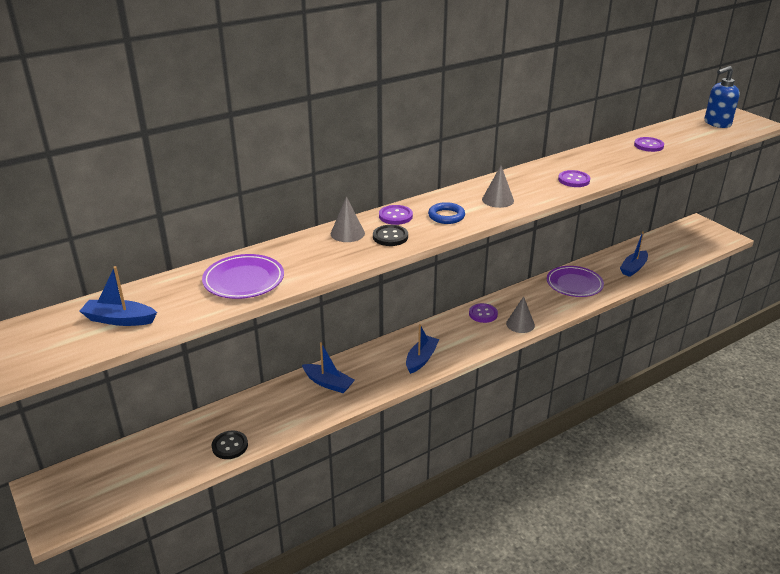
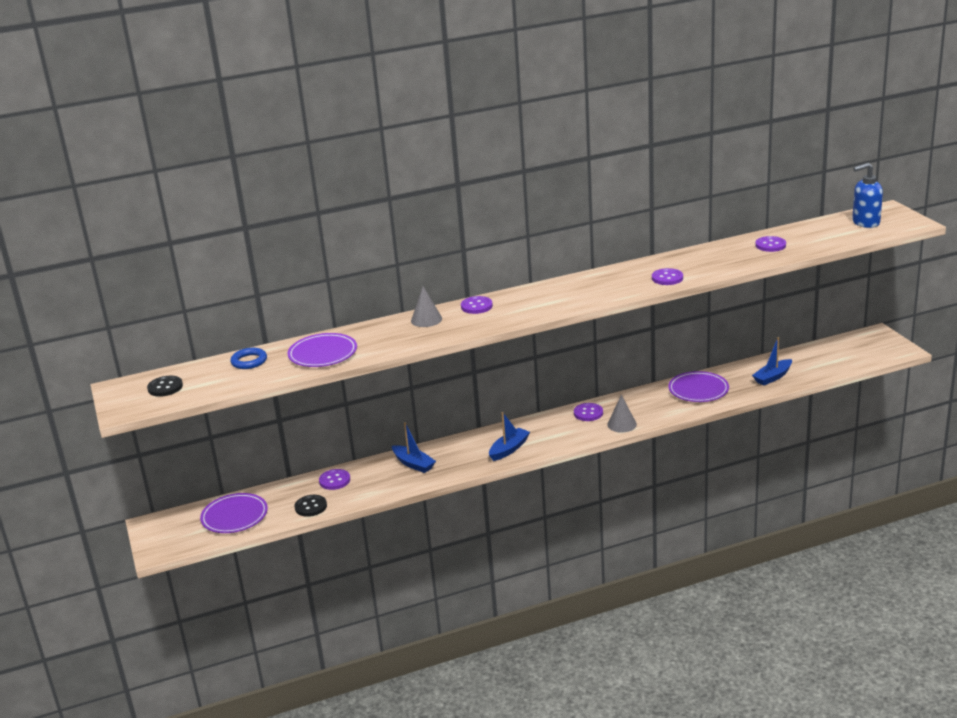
camera: 15 degrees right, 5 degrees down
(119, 319) = (216, 378): blue boat -> none
(143, 466) = (234, 516): none -> purple plate
(248, 410) = (334, 480): none -> purple button
(390, 237) = (463, 324): black button -> black button (165, 387)
(446, 216) = (523, 308): blue ring -> blue ring (249, 361)
(498, 200) = (580, 294): grey cone -> none

